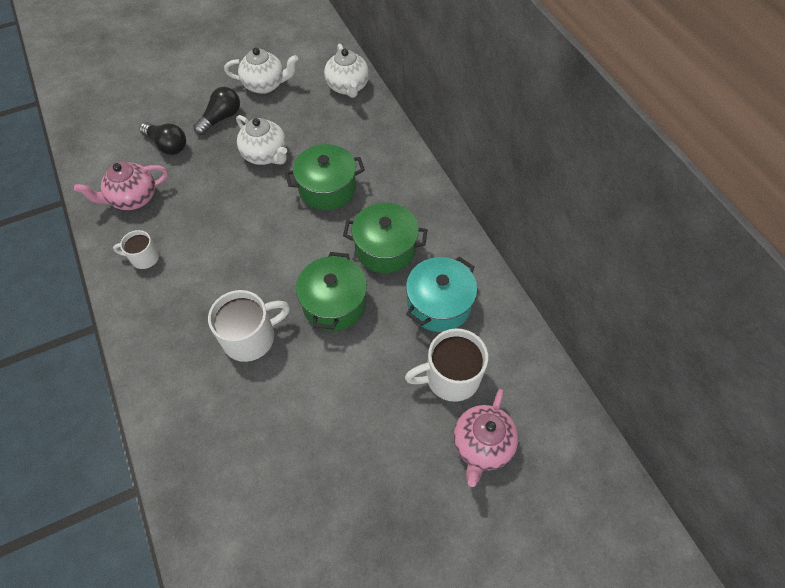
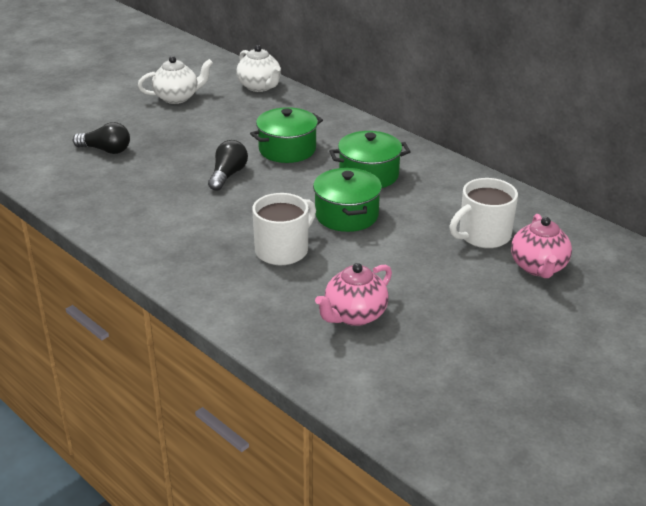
camera: 20 degrees left, 25 degrees down
(133, 198) = (96, 189): pink teapot -> pink teapot (354, 315)
(144, 258) = (137, 223): white mug -> none
(221, 118) = (148, 125): black light bulb -> black light bulb (228, 175)
(265, 155) = (211, 140): white teapot -> none
(439, 304) = (441, 197): turquoise pot -> none

